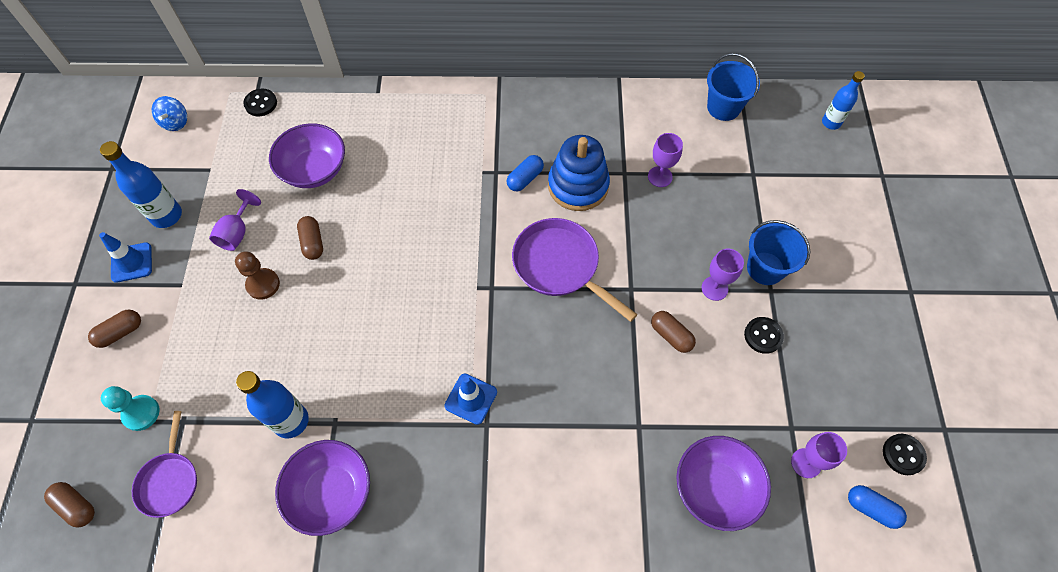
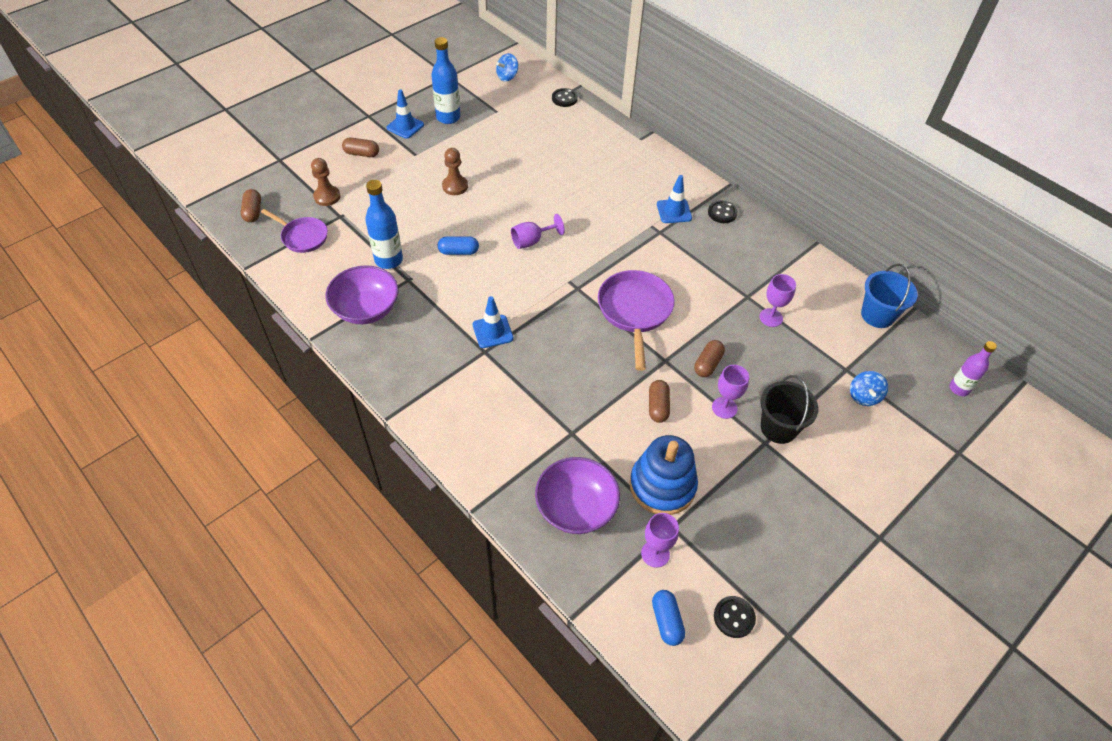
camera: 45 degrees right, 10 degrees down
(141, 413) = (327, 197): turquoise pawn -> brown pawn
(169, 481) = (302, 237): purple pan -> purple pan turned 105 degrees counterclockwise
(237, 232) = (473, 152): purple goblet -> purple goblet (532, 241)
(312, 242) = (506, 187): brown capsule -> brown capsule (708, 364)
(314, 170) = (552, 152): purple bowl -> none
(484, 142) = (674, 211): none -> blue traffic cone
(525, 178) = (674, 249): blue capsule -> blue capsule (458, 252)
(578, 186) = (705, 279): blue stacking toy -> blue stacking toy (662, 486)
(763, 336) = (723, 462): black button -> black button (722, 213)
(765, 268) = (778, 428): blue bucket -> black bucket
(786, 186) = (864, 396): none -> blue spinning top
(831, 122) = (959, 388): blue bottle -> purple bottle

